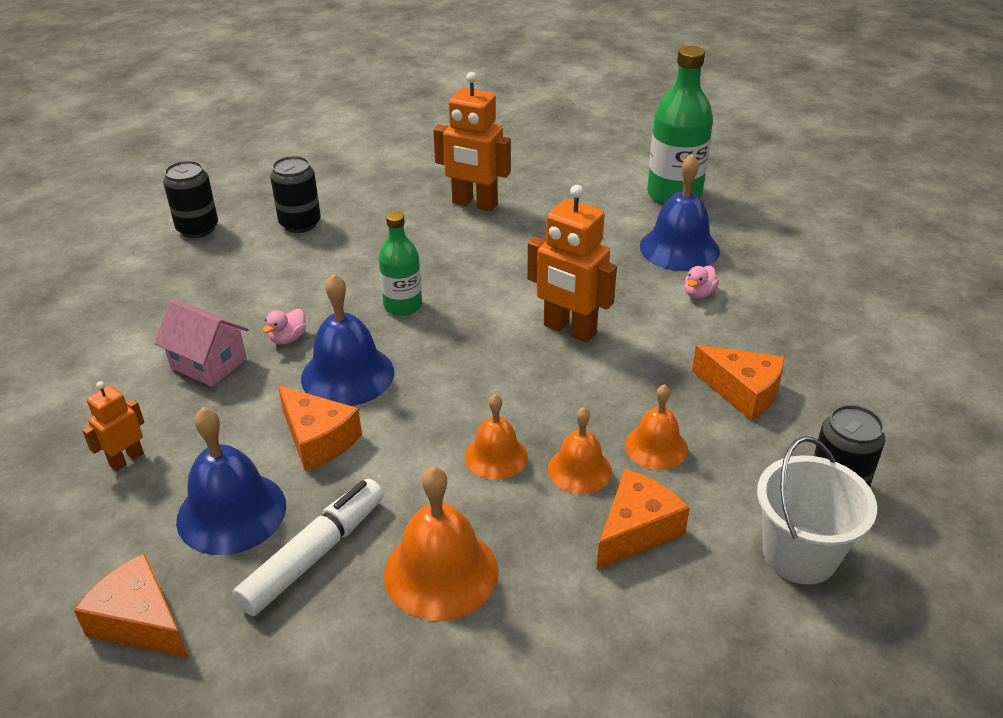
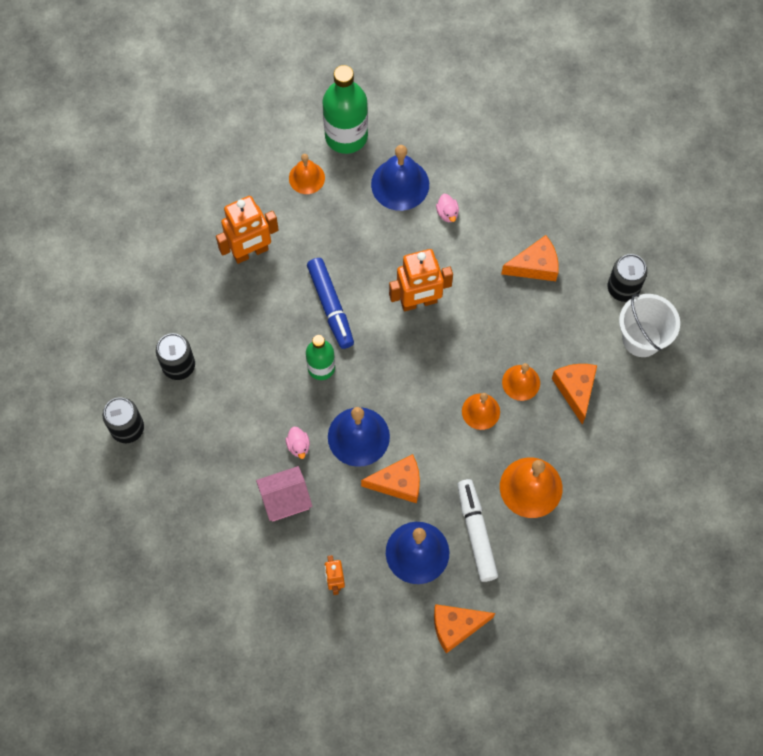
camera: 50 degrees left, 30 degrees up
(482, 276) = (330, 306): none -> blue marker
(656, 447) = (535, 337): orange bell -> orange bell (306, 178)

